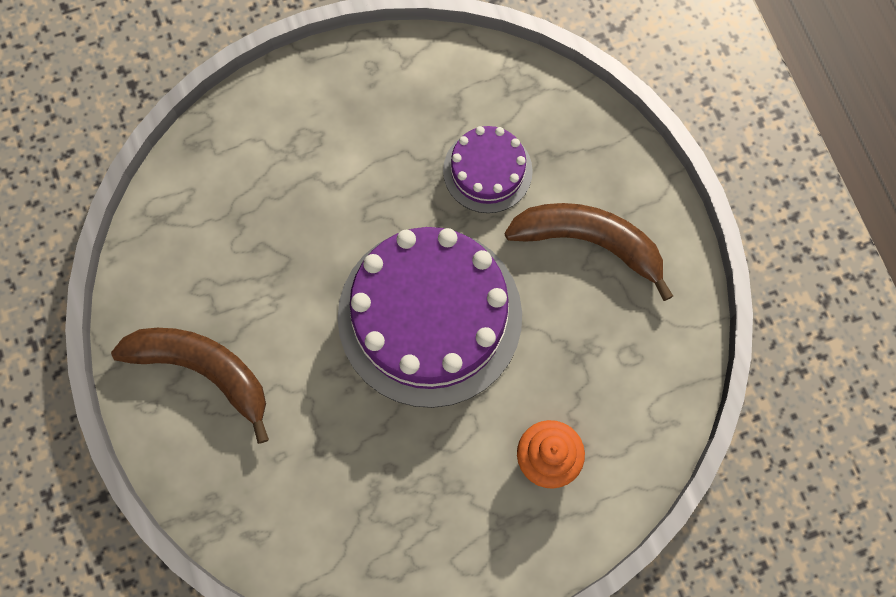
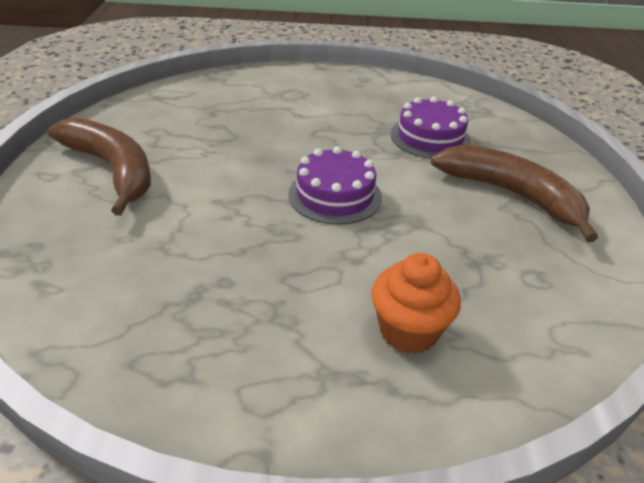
camera: 20 degrees right, 35 degrees down
(430, 316) = (335, 195): purple cake -> purple cake, size x0.50

